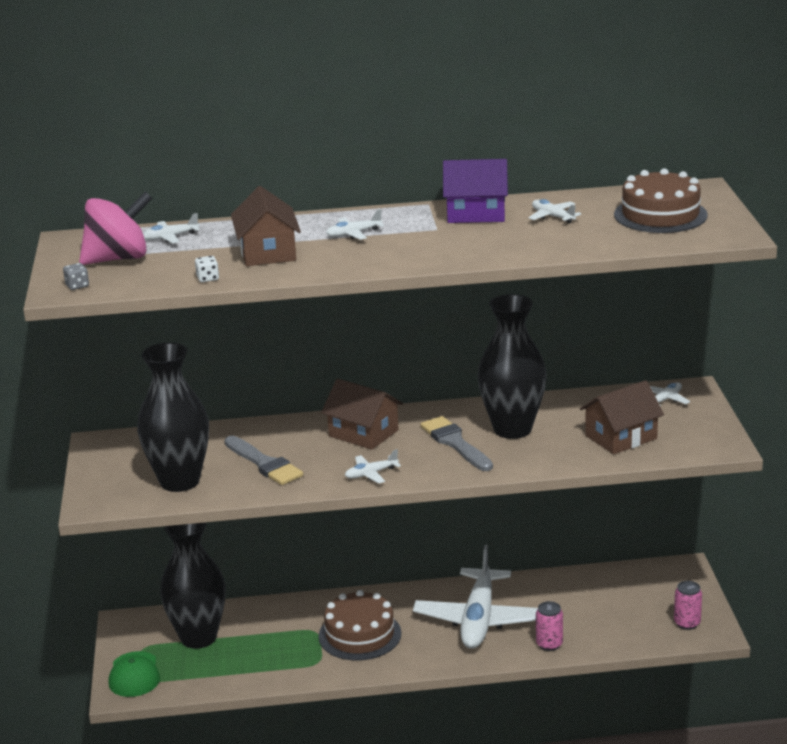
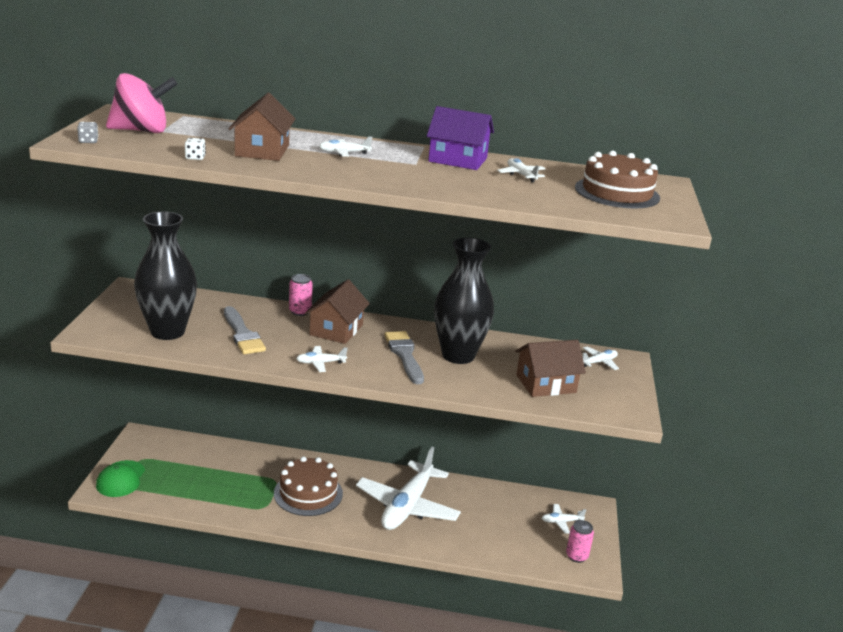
camera: 10 degrees right, 0 degrees up
(170, 237) = (197, 126): white plane -> white plane (561, 522)
(198, 637) = (186, 462): black vase -> none
(363, 433) = (336, 329): brown house -> brown house turned 60 degrees clockwise
(549, 644) = (454, 543): pink can -> pink can (300, 312)

